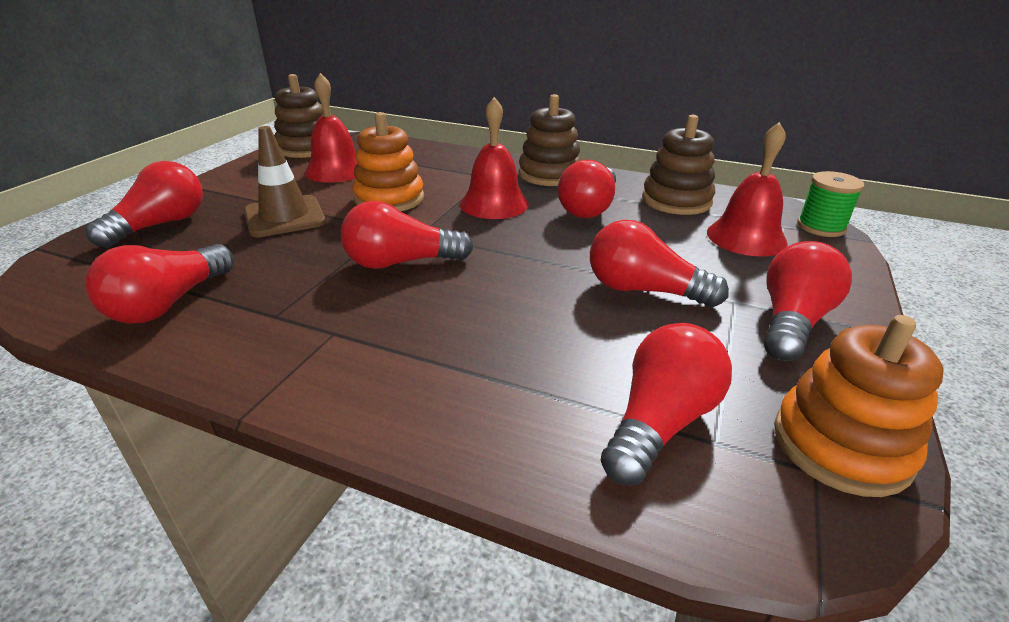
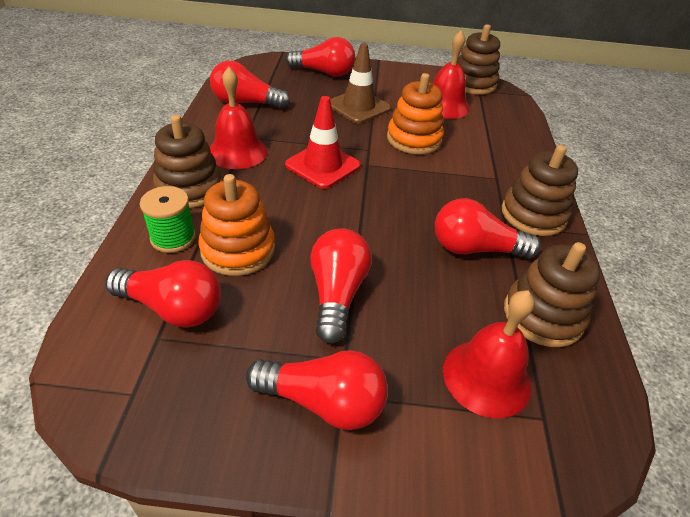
camera: 70 degrees right, 10 degrees up
(382, 387) = (189, 188): none -> brown stacking toy
(401, 262) = (322, 165): red light bulb -> red traffic cone
(494, 203) = (442, 191): red bell -> red bell (237, 152)
(821, 227) = (568, 464): green spool -> green spool (173, 238)
(841, 445) = (158, 414): orange stacking toy -> orange stacking toy (238, 250)

